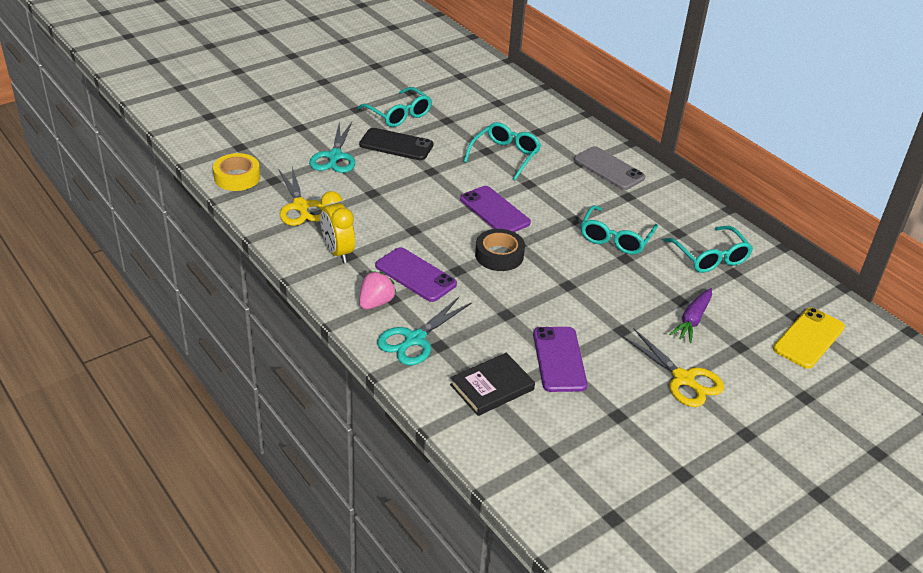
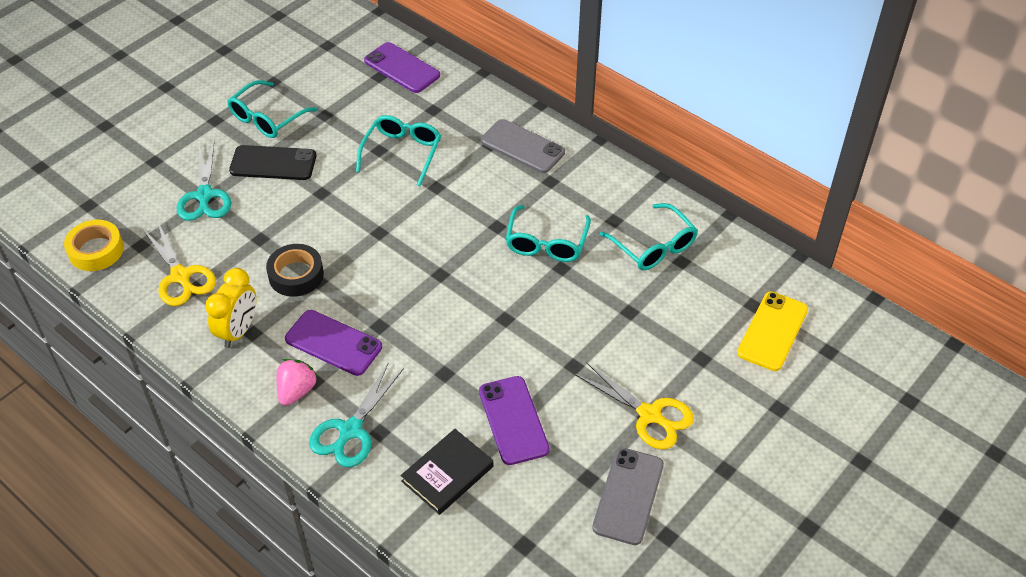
camera: 10 degrees left, 10 degrees up
(338, 252) = (238, 331): yellow clock -> yellow clock turned 120 degrees counterclockwise
(399, 115) = (267, 118): turquoise glasses -> turquoise glasses turned 90 degrees clockwise
(494, 211) = (405, 234): purple phone -> purple phone (402, 68)
(499, 255) = (422, 295): black tape -> black tape (296, 275)
(652, 436) = (628, 496): none -> grey phone
(692, 320) = (647, 335): purple carrot -> none

